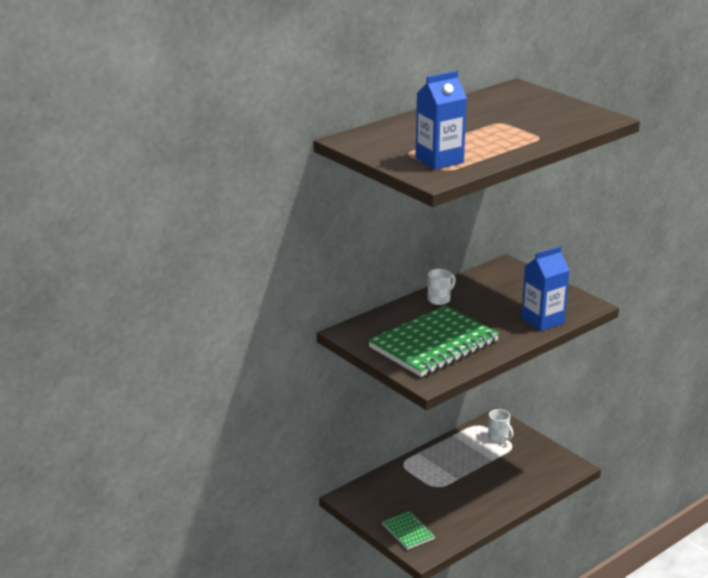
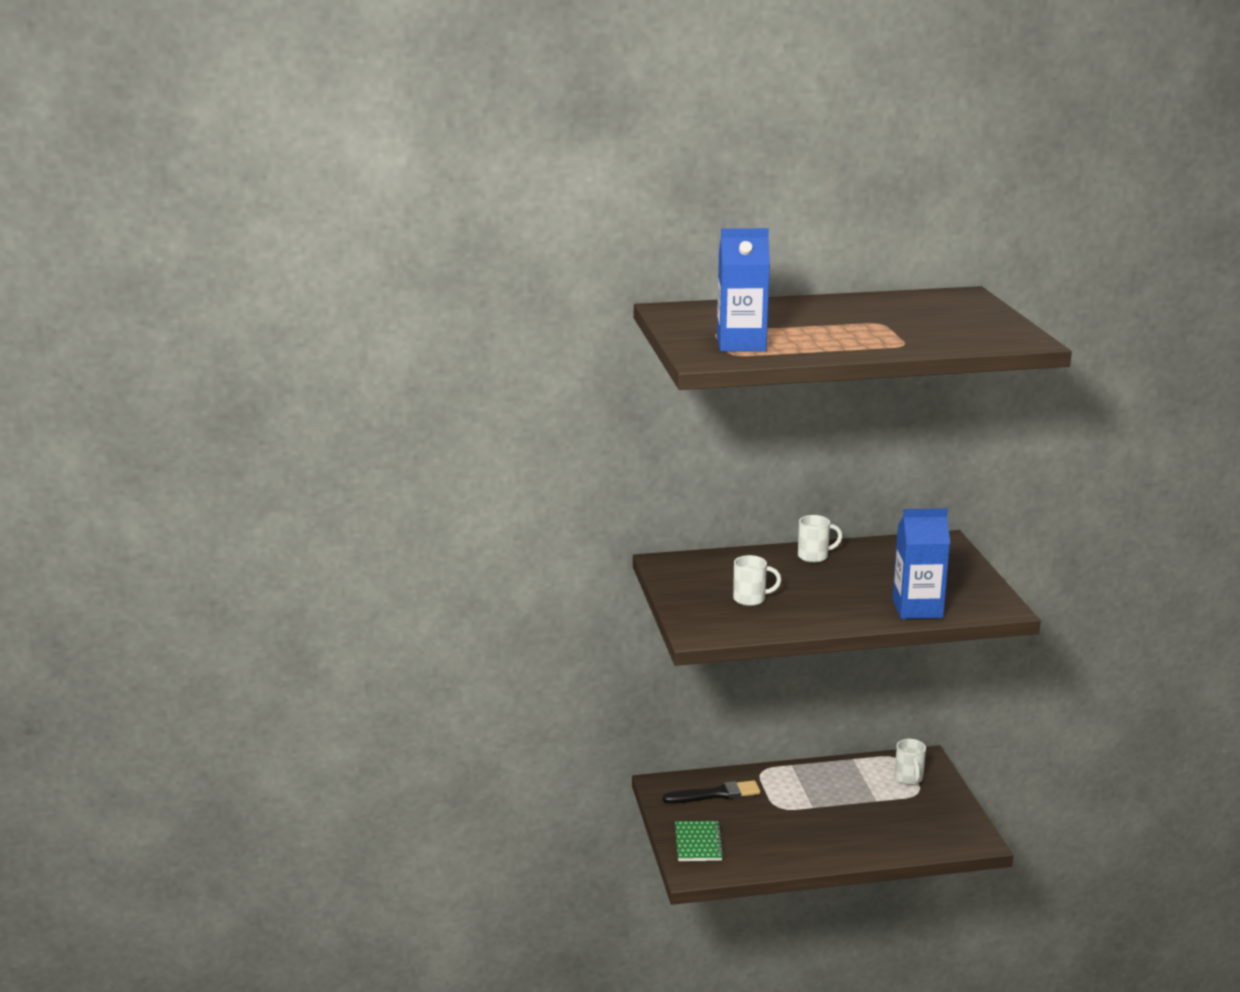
camera: 30 degrees right, 5 degrees down
(388, 492) = (715, 794): none -> black brush
(434, 344) = (750, 599): green notebook -> white mug

